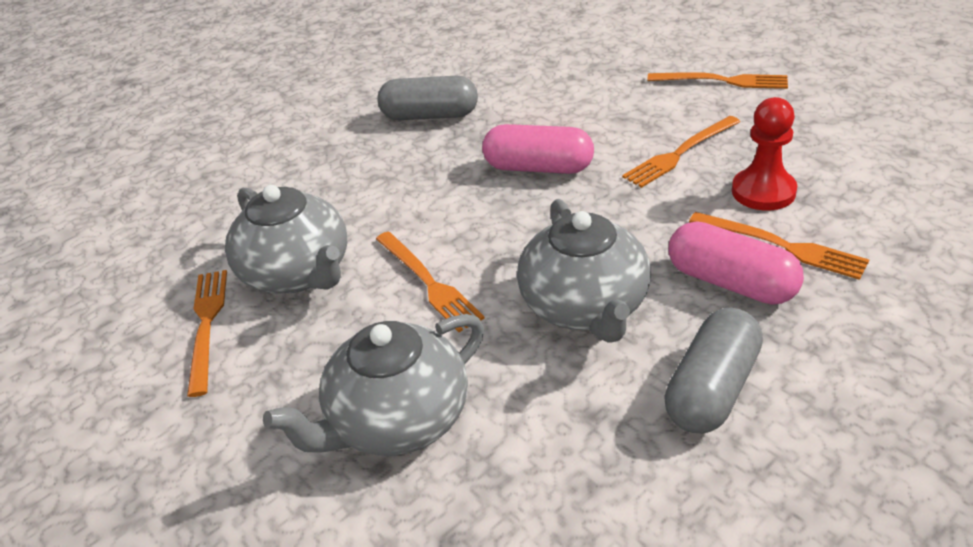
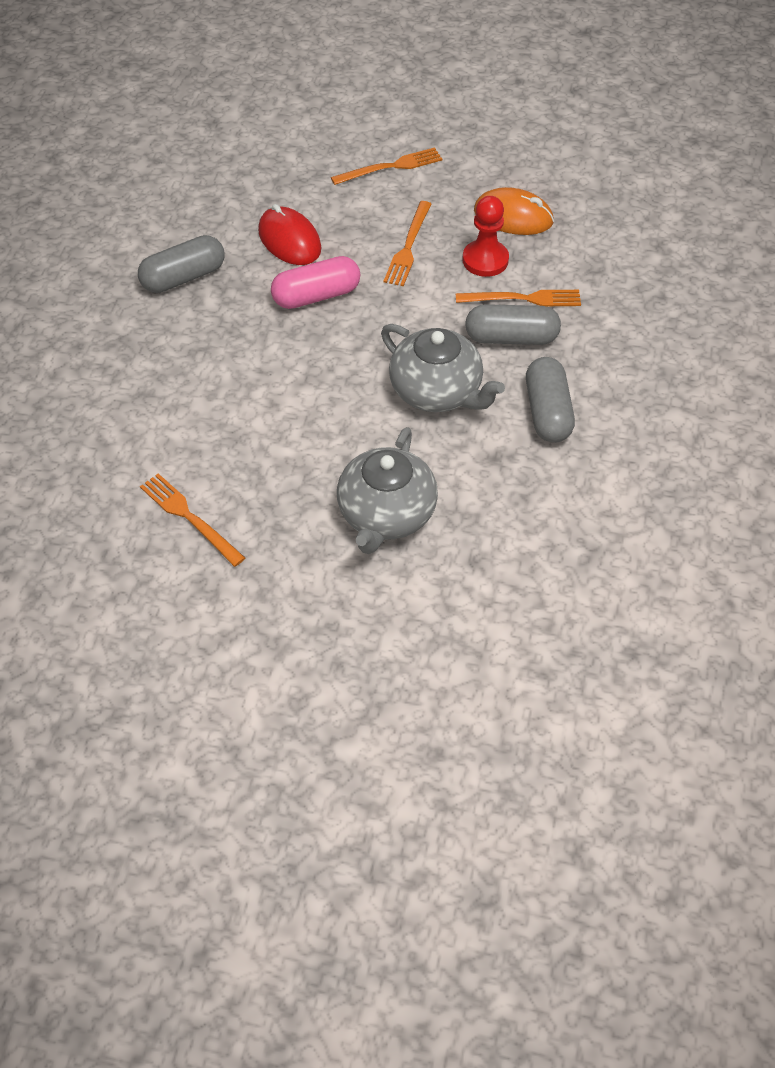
camera: 40 degrees left, 15 degrees up
(298, 273) = (216, 452): grey teapot -> none
(428, 282) = (319, 418): orange fork -> none
(558, 114) = (289, 240): none -> red mouse
(731, 282) = (511, 338): pink capsule -> grey capsule
(835, 160) = (513, 216): none -> orange mouse

